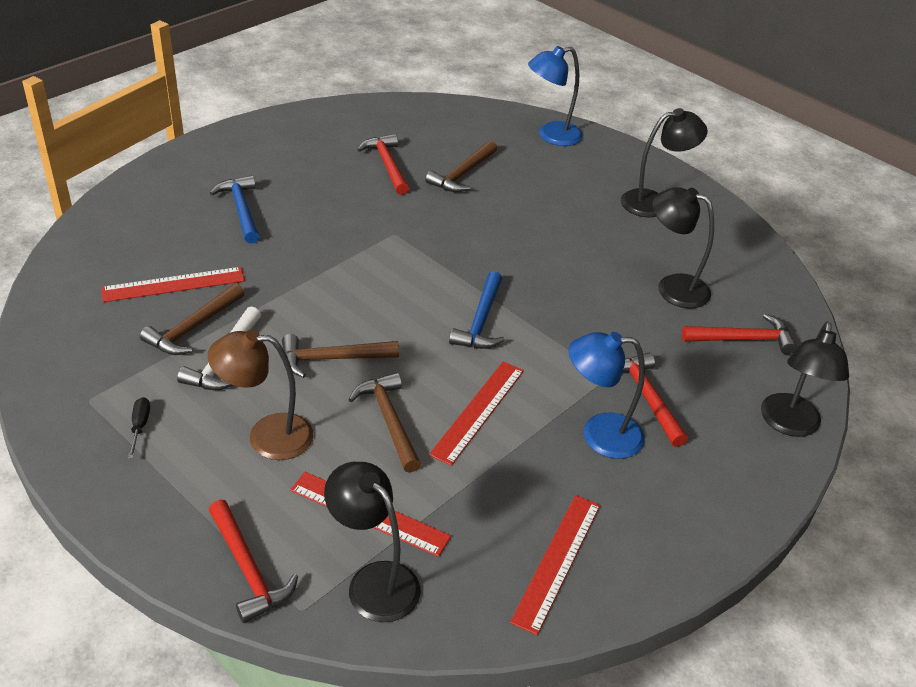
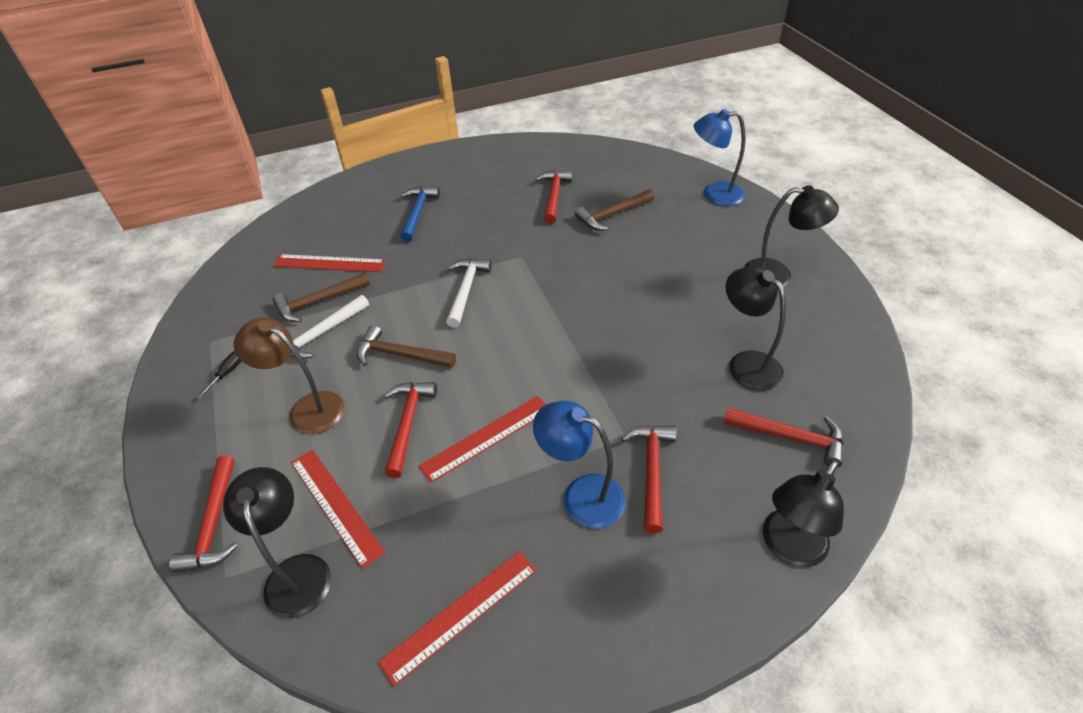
camera: 30 degrees right, 5 degrees up
(358, 279) = (466, 290): none -> white hammer
(389, 420) = (408, 423): brown hammer -> red hammer
(480, 321) = (543, 352): blue hammer -> none

